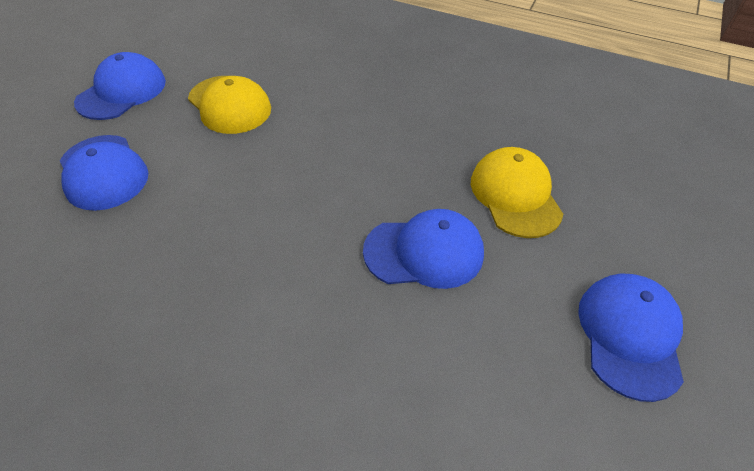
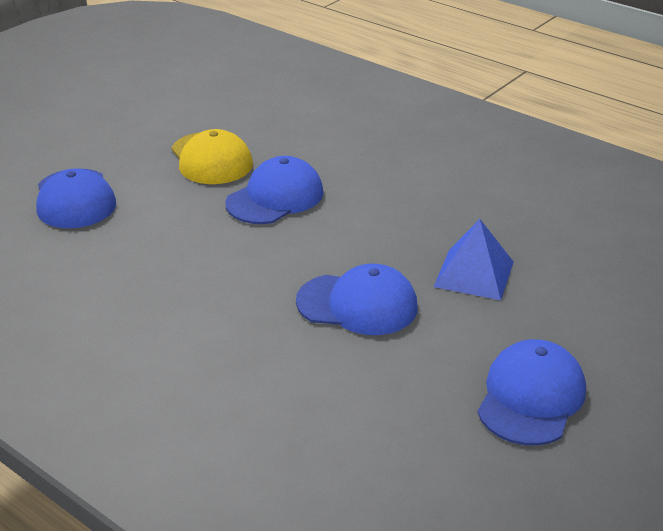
camera: 15 degrees right, 15 degrees down
(122, 92) = (109, 134): blue cap -> blue cap (275, 198)
(515, 195) = (474, 274): yellow cap -> blue pyramid

